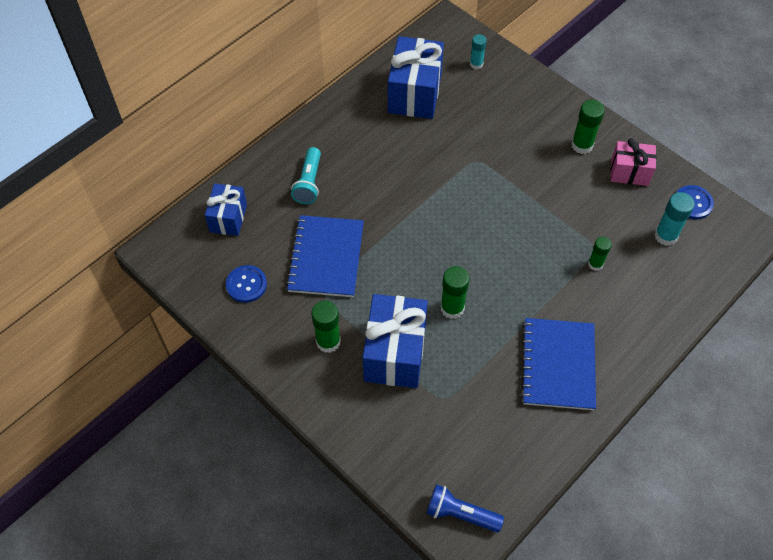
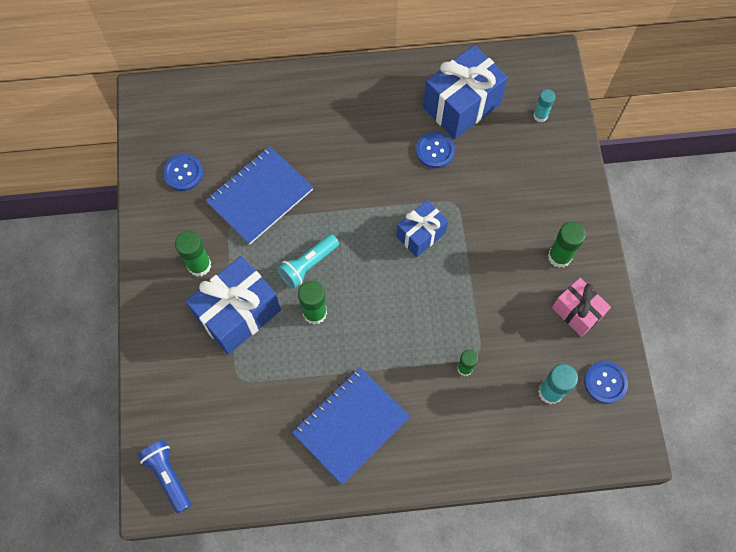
camera: 40 degrees right, 10 degrees up
(228, 218) = (219, 108): blue gift -> blue gift (420, 234)
(309, 183) = (304, 123): turquoise flashlight -> turquoise flashlight (308, 265)
(426, 136) = (435, 151): none -> blue button

